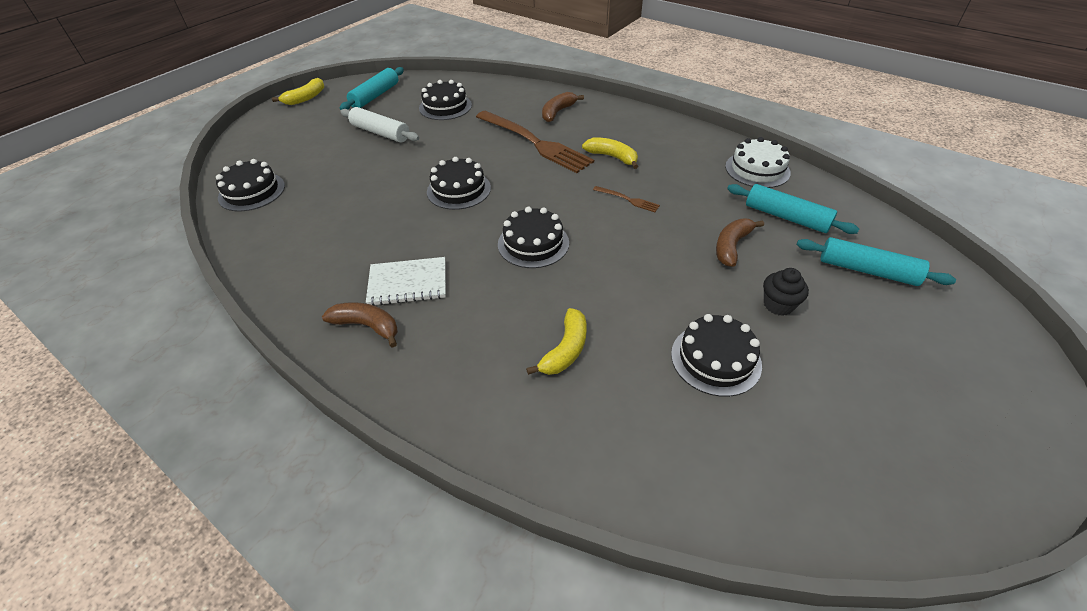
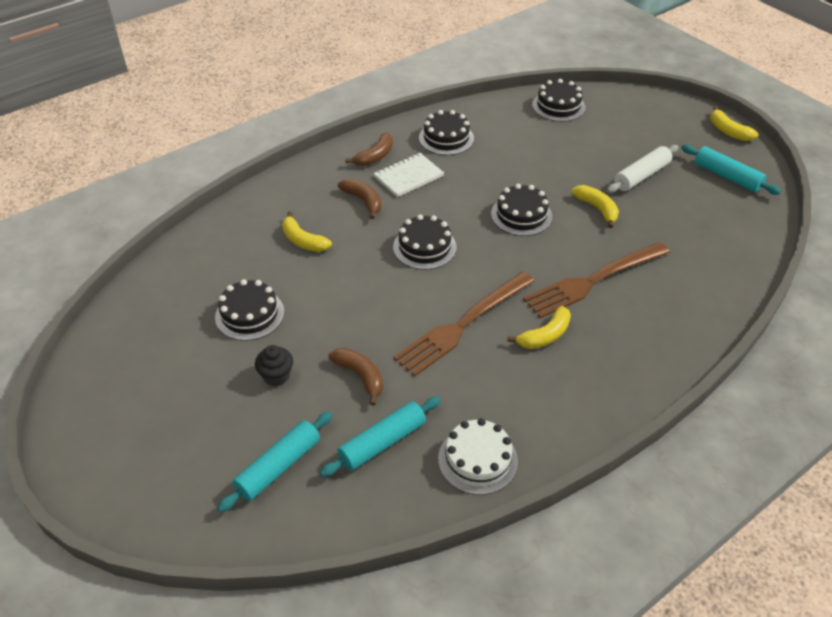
camera: 105 degrees right, 0 degrees up
(408, 283) = (408, 176): white notebook -> white notebook turned 45 degrees clockwise
(436, 150) = (597, 209): none -> yellow banana
(445, 107) = (692, 225): black cake -> black cake (446, 138)
(557, 112) = (661, 314): brown banana -> brown banana (363, 201)
(628, 199) = (462, 325): brown fork -> brown fork, size x2.41

